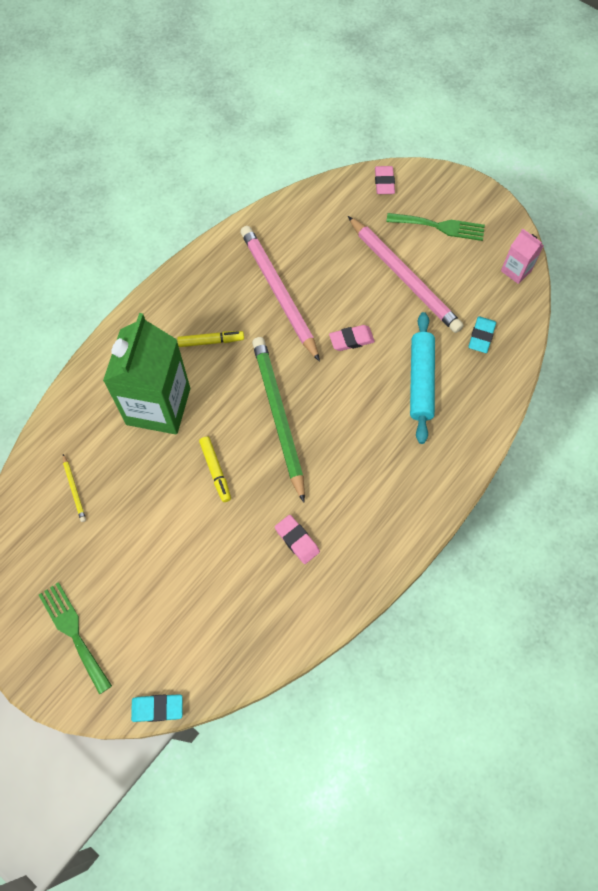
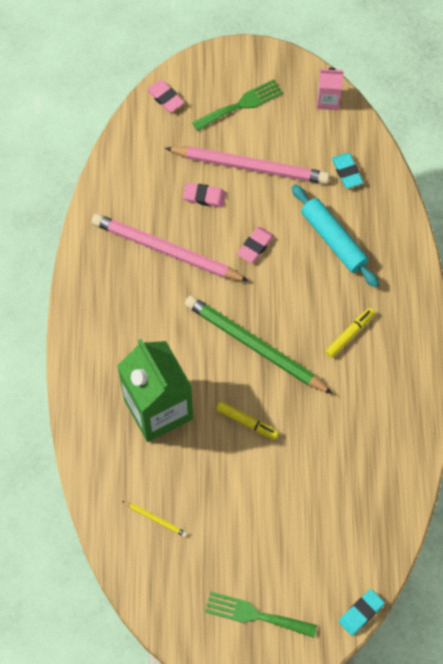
camera: 40 degrees left, 0 degrees up
(211, 341) = (150, 328): yellow marker -> yellow marker (349, 334)
(297, 540) = (350, 424): pink eraser -> pink eraser (204, 197)

